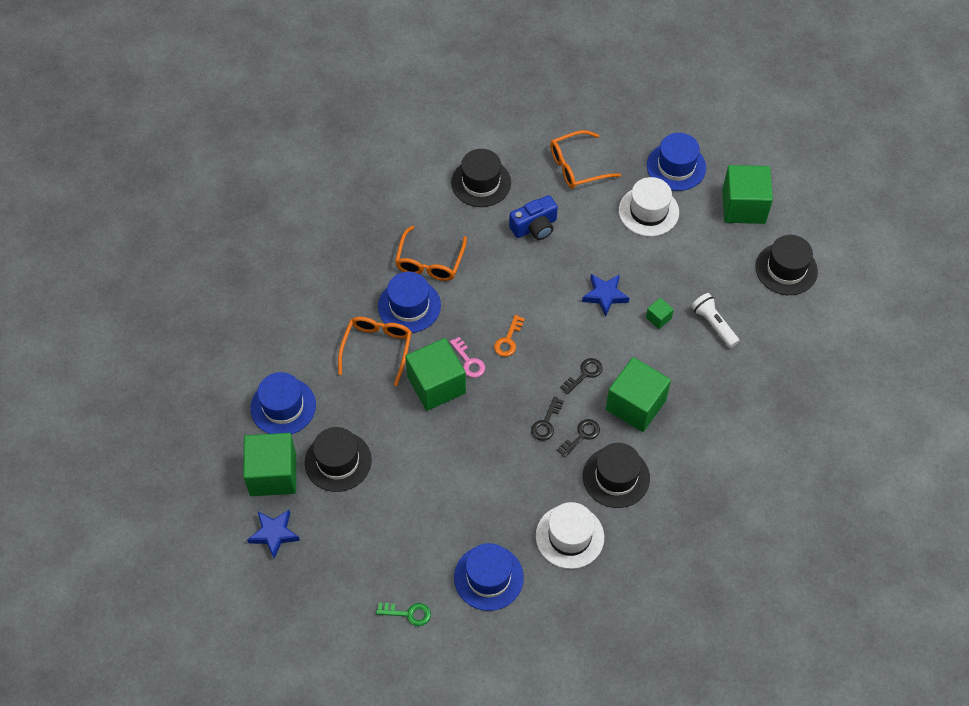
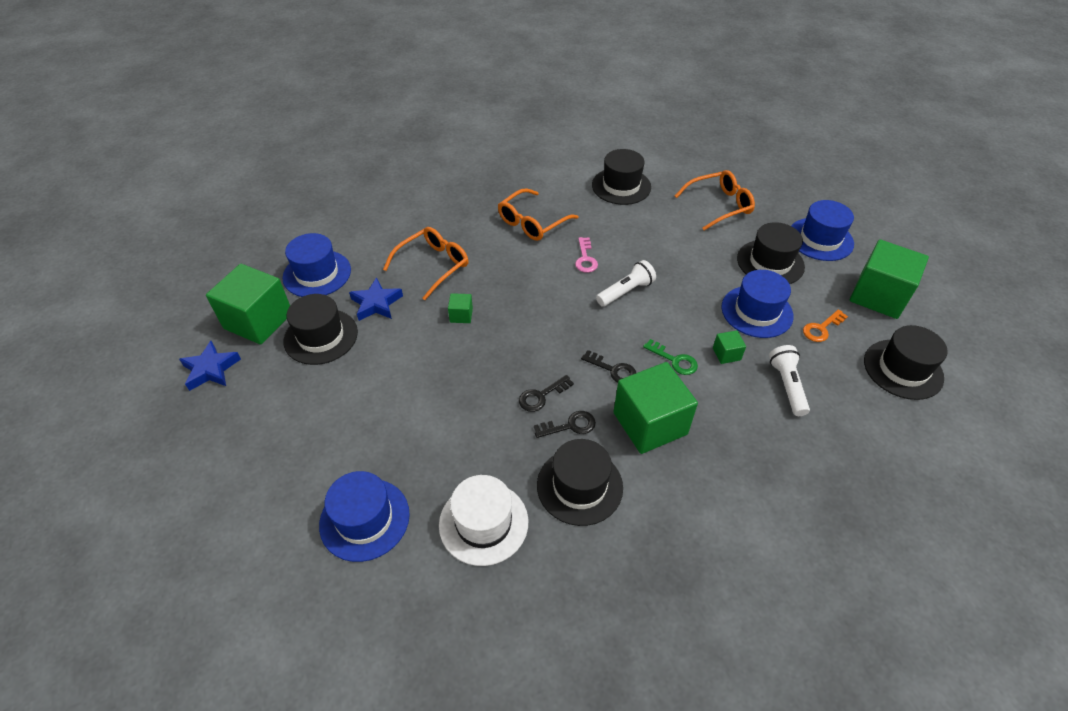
camera: 30 degrees right, 10 degrees down
(408, 613) = (255, 511): green key -> green key (674, 360)
(409, 306) = (488, 246): blue hat -> blue hat (757, 311)
(436, 385) = (461, 315): green cube -> green cube, size x0.43
(469, 361) = (506, 310): pink key -> pink key (585, 259)
(508, 340) = (557, 308): orange key -> orange key (821, 328)
(534, 227) = (647, 233): blue camera -> none
(552, 297) = (626, 291): none -> white flashlight
(577, 166) = (719, 205): orange glasses -> orange glasses turned 150 degrees clockwise
(584, 374) = (613, 370): black key -> black key turned 45 degrees clockwise
(605, 295) = (680, 312): blue star -> blue star (376, 303)
(648, 211) = (770, 262): white hat -> black hat

